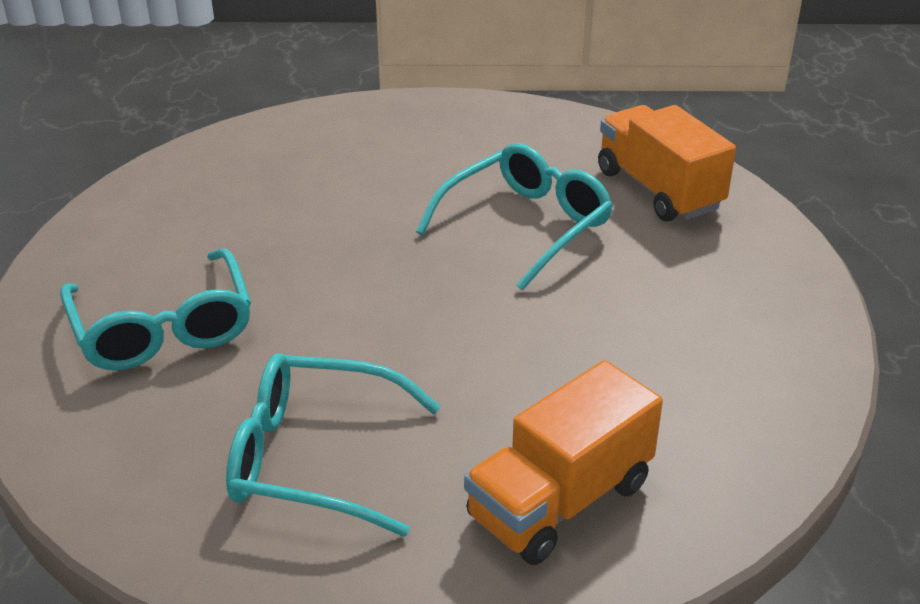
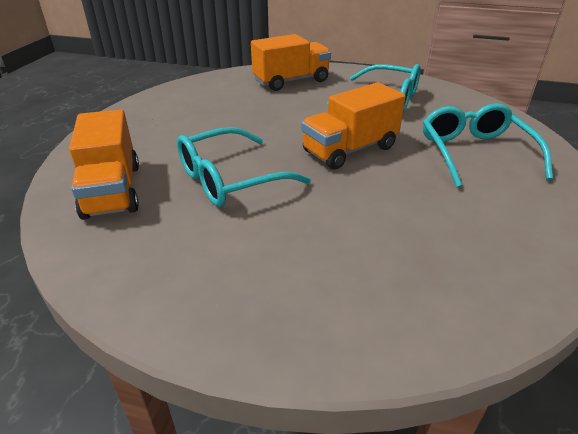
camera: 165 degrees left, 0 degrees up
(371, 302) = (350, 150): none -> orange truck

